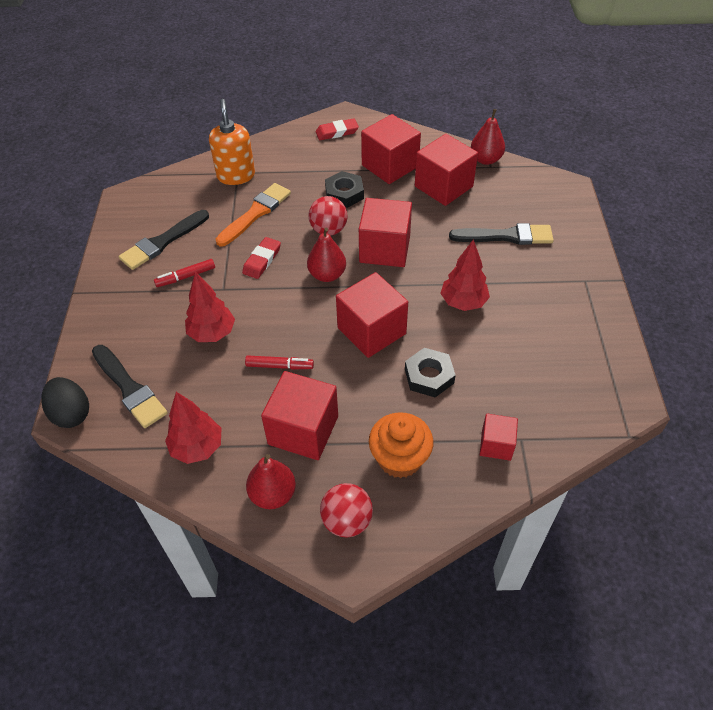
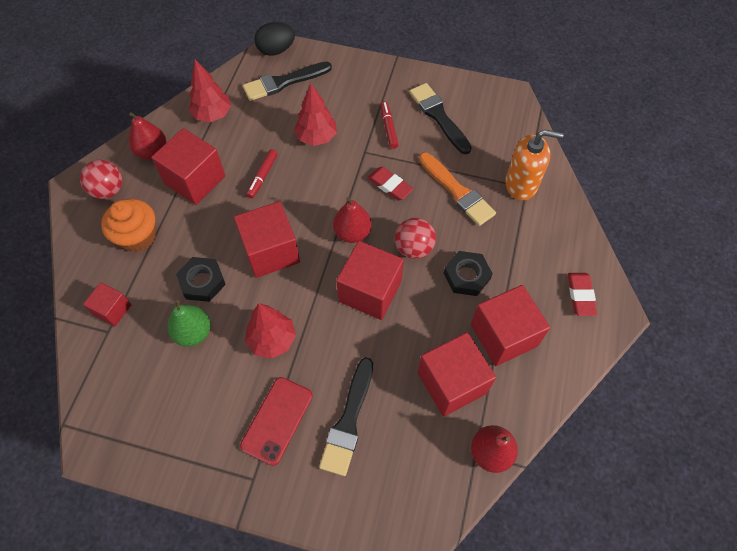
camera: 105 degrees right, 10 degrees up
(485, 364) = (193, 332): none -> green pear
(531, 279) = (277, 420): none -> red phone

